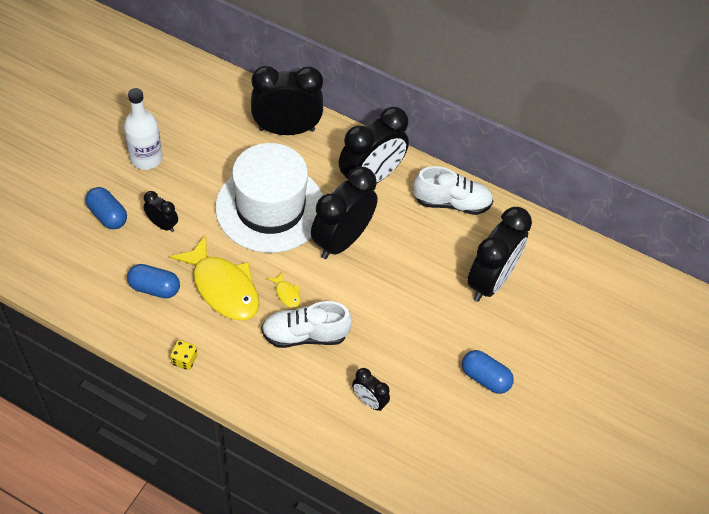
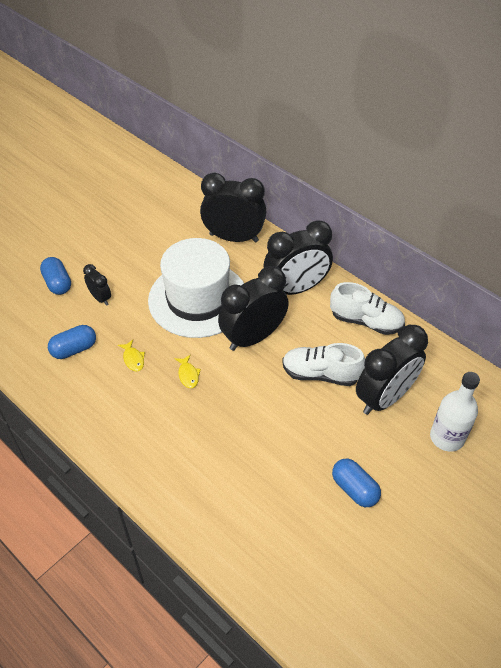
camera: 20 degrees right, 5 degrees down
(146, 158) = (106, 243): white bottle -> white bottle (447, 437)
(154, 288) = (74, 349): blue capsule -> blue capsule turned 60 degrees counterclockwise
(184, 360) = (77, 416): yellow dice -> none
(223, 287) = (133, 359): yellow fish -> yellow fish, size x0.40
(305, 335) = (192, 414): white shoe -> white shoe (321, 374)
(369, 401) = (233, 487): black clock -> none

